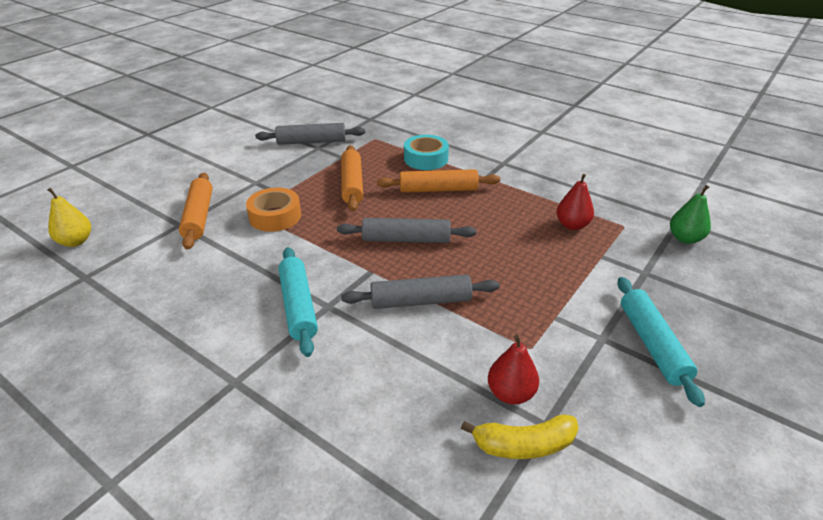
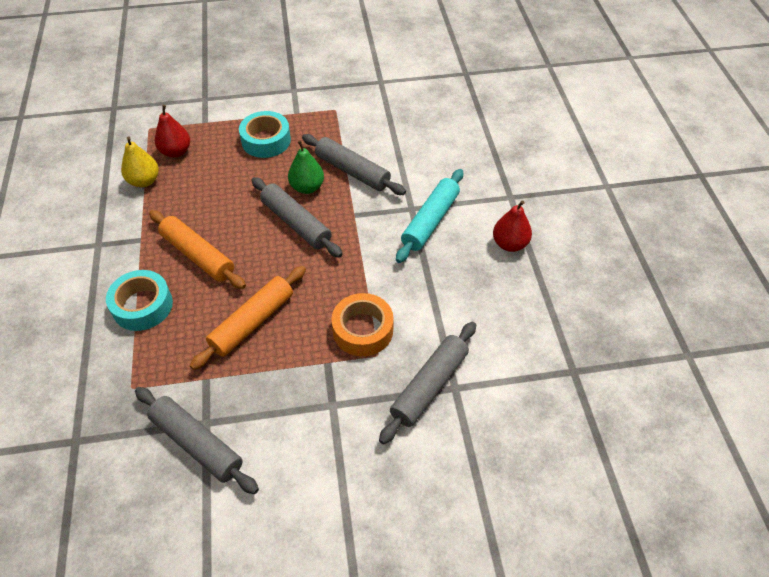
camera: 135 degrees left, 15 degrees up
(76, 241) = (566, 438): yellow pear -> yellow pear (144, 181)
(199, 217) = (429, 386): orange rolling pin -> grey rolling pin
(510, 393) = (377, 100): red pear -> red pear (509, 244)
(523, 445) = (401, 82): yellow banana -> none
(531, 276) = (266, 140): none -> turquoise tape
(652, 344) = (277, 73): turquoise rolling pin -> none
(685, 238) = (138, 97): green pear -> green pear (307, 187)

